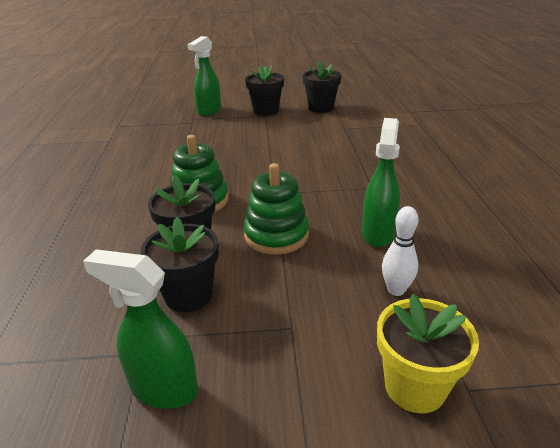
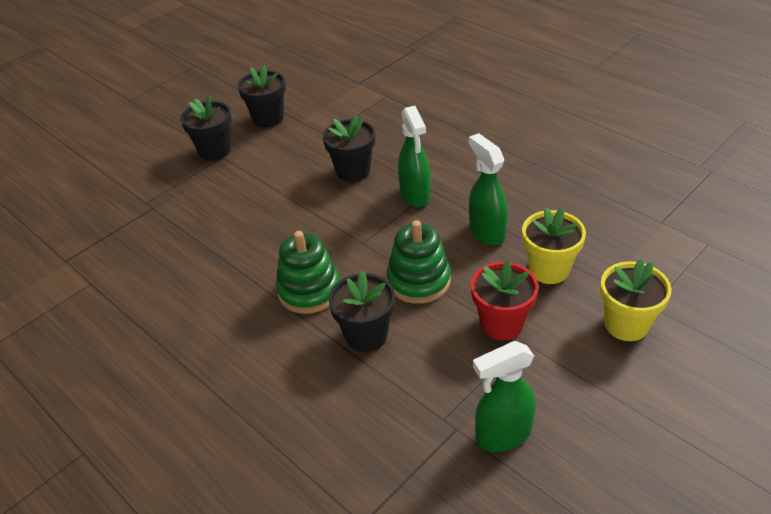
camera: 40 degrees left, 10 degrees up
(188, 295) = (426, 370): black flower pot -> black flower pot (353, 171)
(209, 111) = (148, 182): green spray bottle -> green spray bottle (415, 195)
(293, 303) = (501, 324): none -> red flower pot
(396, 290) = (549, 269): white bowling pin -> yellow flower pot

